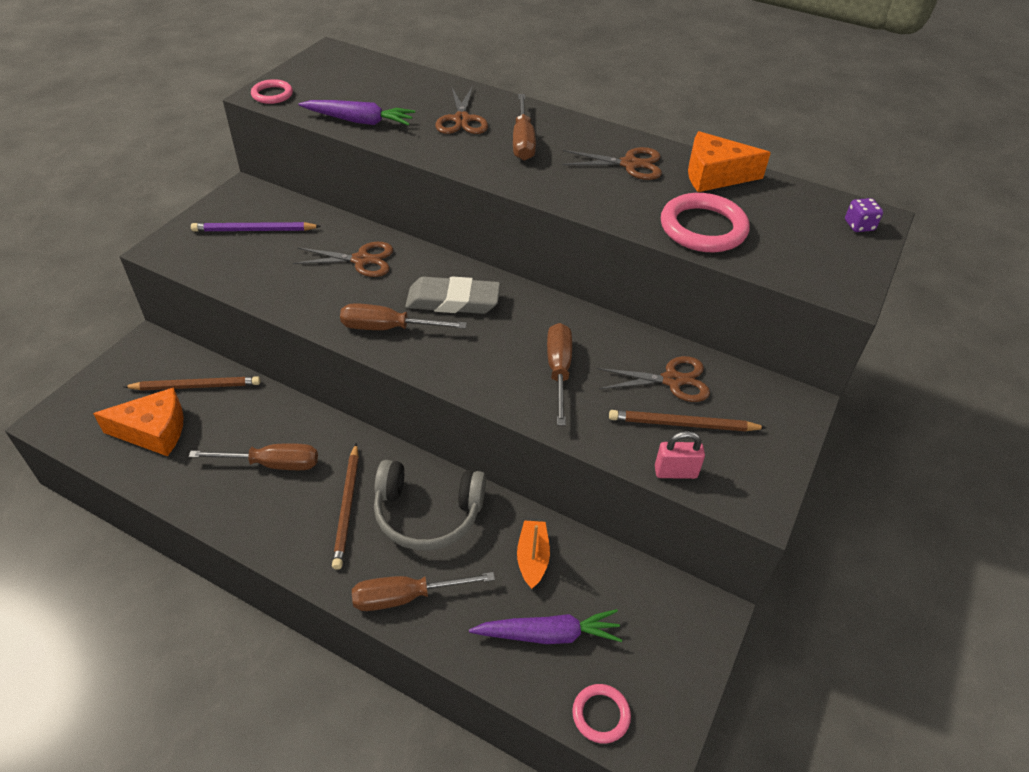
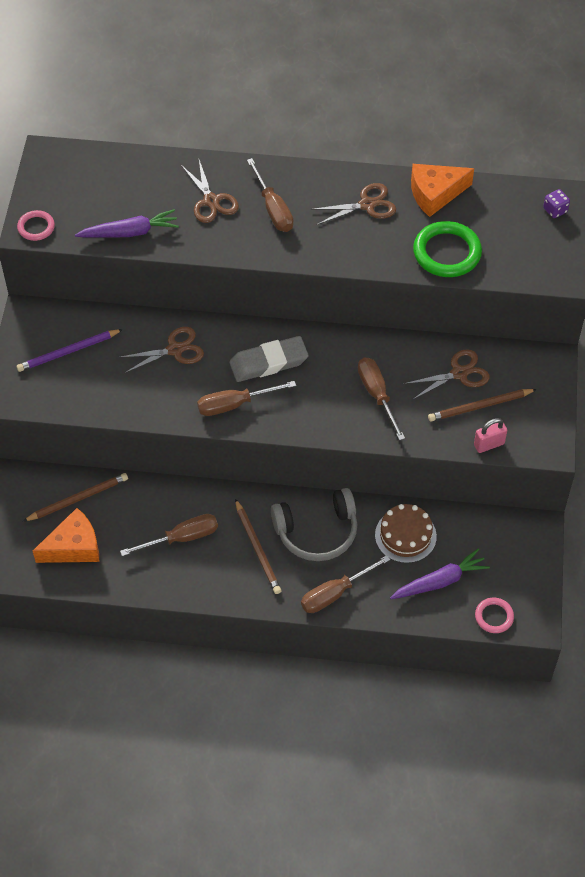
camera: 20 degrees left, 10 degrees up
(532, 558) = (405, 535): orange boat -> brown cake
(703, 228) = (447, 252): pink ring -> green ring

